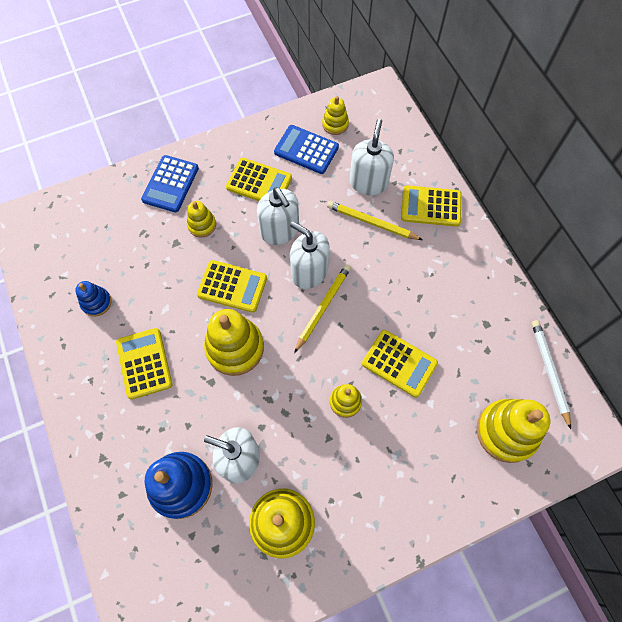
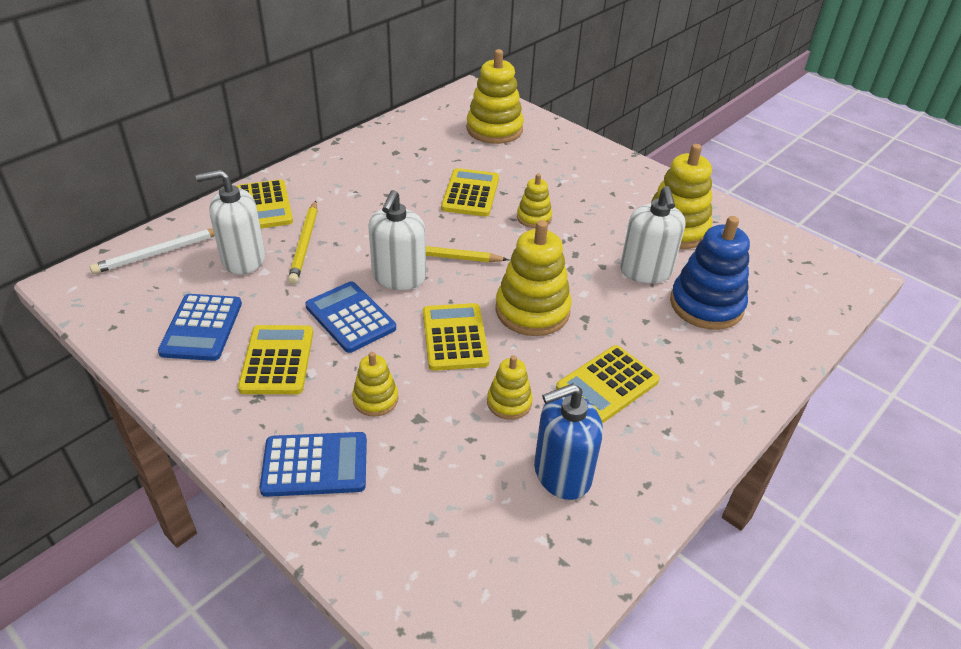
camera: 115 degrees left, 25 degrees down
(96, 302) = (562, 473): blue stacking toy -> blue soap dispenser
(280, 231) = (350, 317): white soap dispenser -> blue calculator
(335, 124) = (145, 311): yellow stacking toy -> yellow stacking toy (509, 402)
(549, 371) = (424, 116): white pencil -> white pencil (159, 253)

